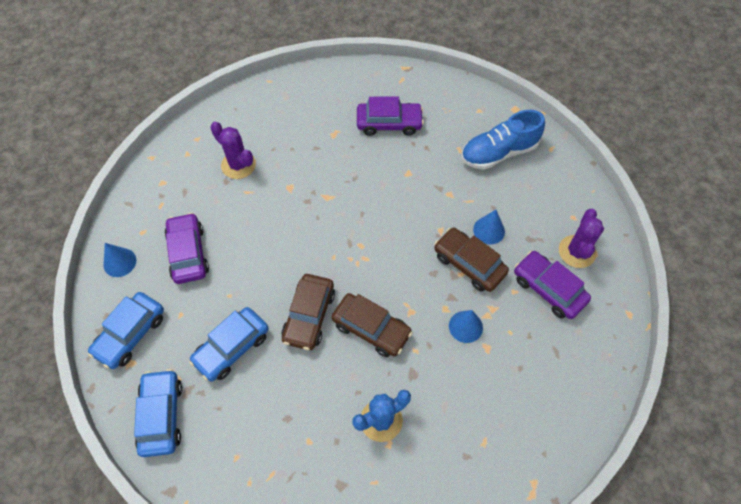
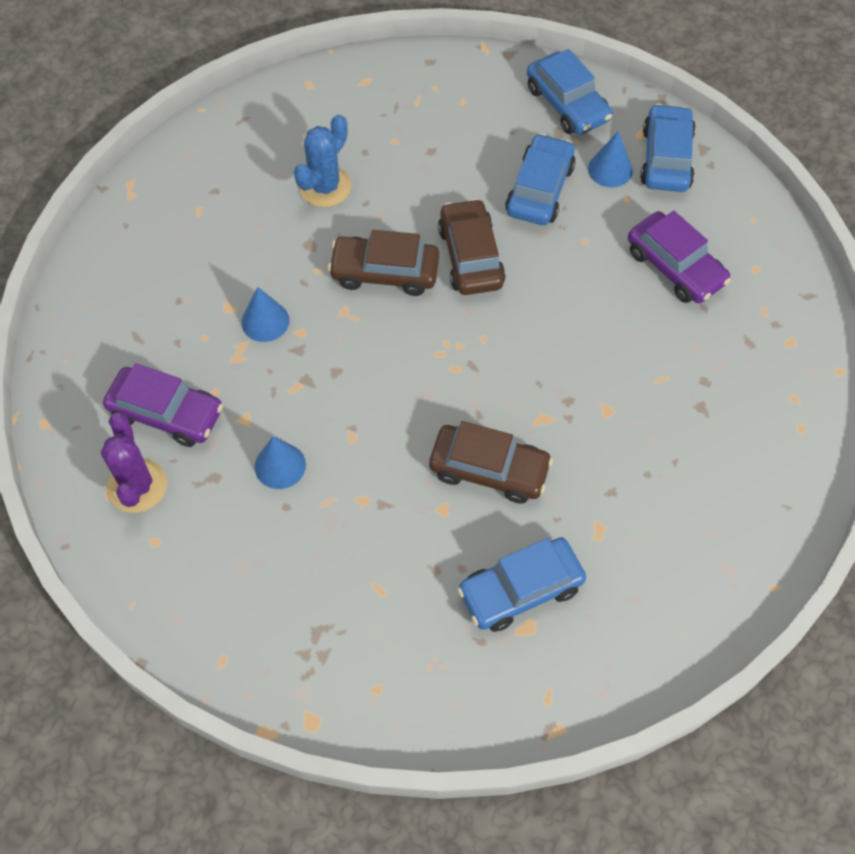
camera: 155 degrees right, 0 degrees up
(119, 262) = (750, 223): blue cone -> blue cone (610, 169)
(238, 165) = (706, 413): purple cactus -> none
(389, 123) = (520, 590): purple car -> blue car
(469, 264) = (291, 403): brown car -> brown car (489, 470)
(498, 152) = (311, 612): blue shoe -> none

